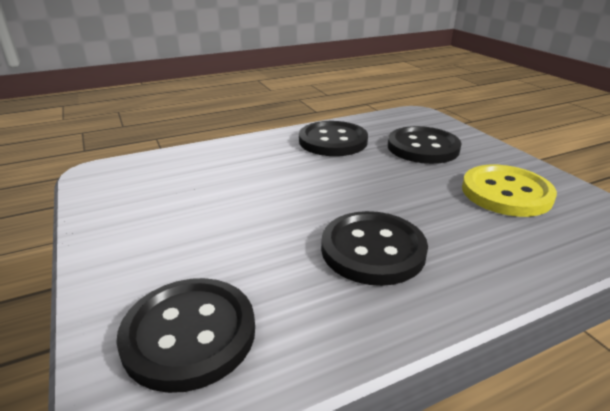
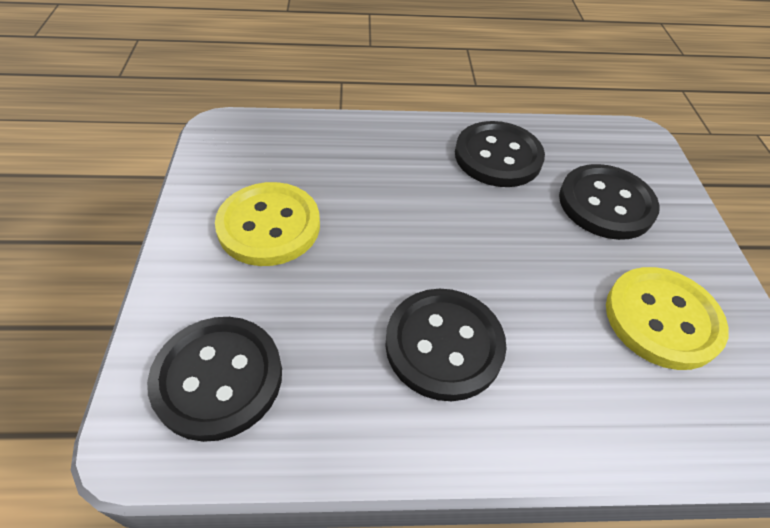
camera: 20 degrees right, 20 degrees up
(176, 219) = (269, 226): none -> yellow button

